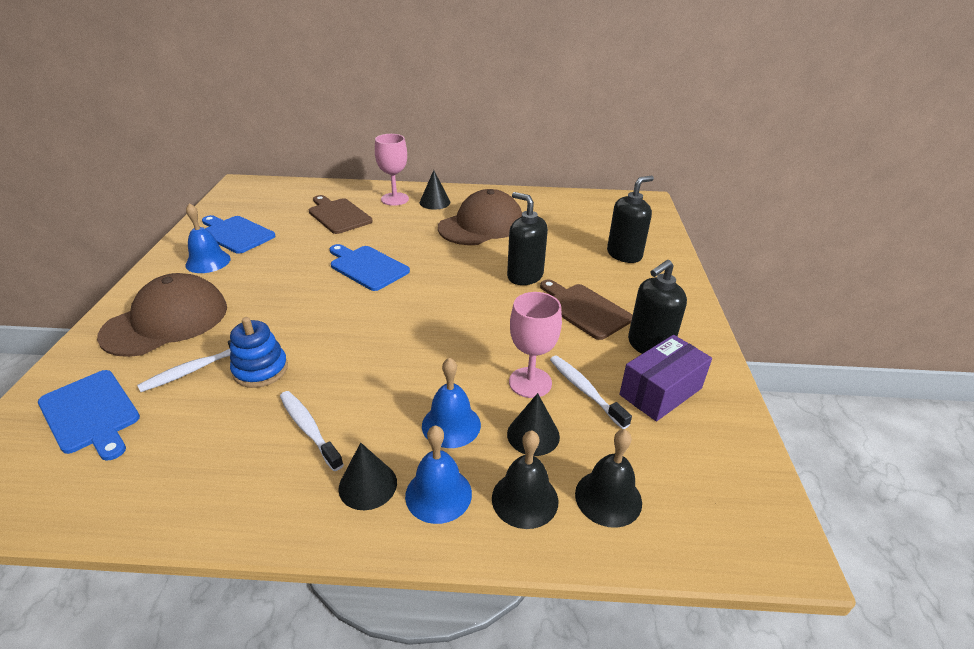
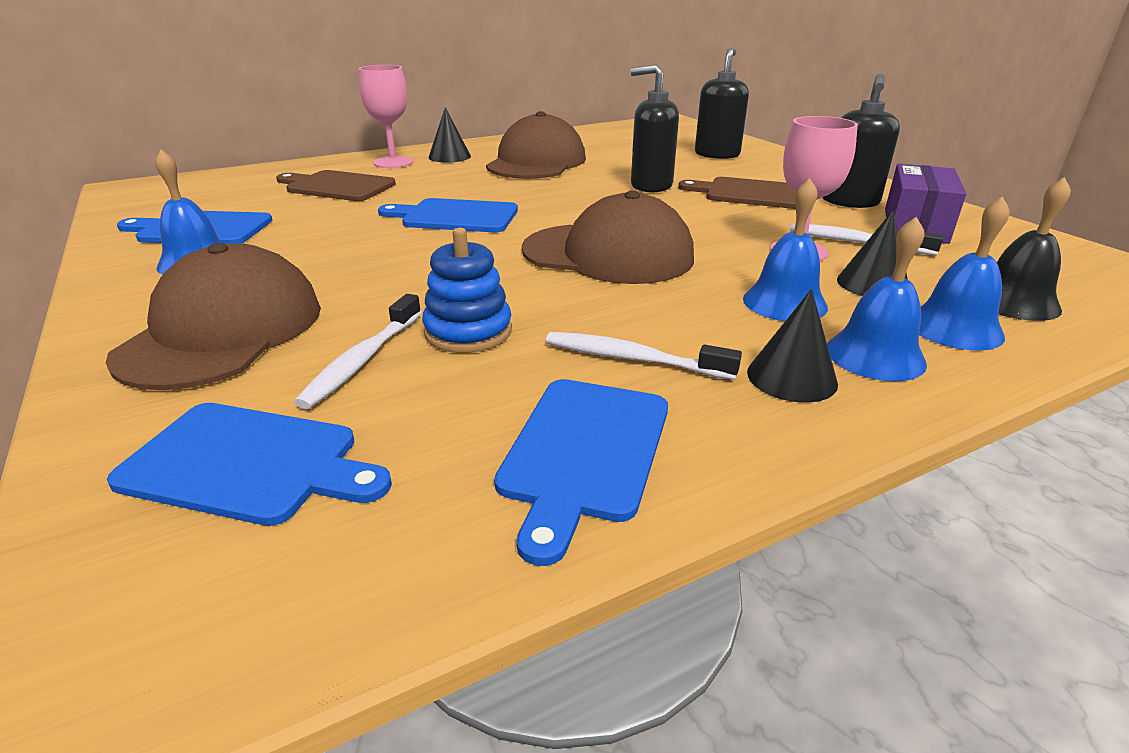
camera: 30 degrees left, 5 degrees down
(209, 479) = (584, 452): none -> blue cutting board
(407, 336) = (608, 254): none -> brown cap
(525, 499) = (954, 328): black bell -> blue bell

